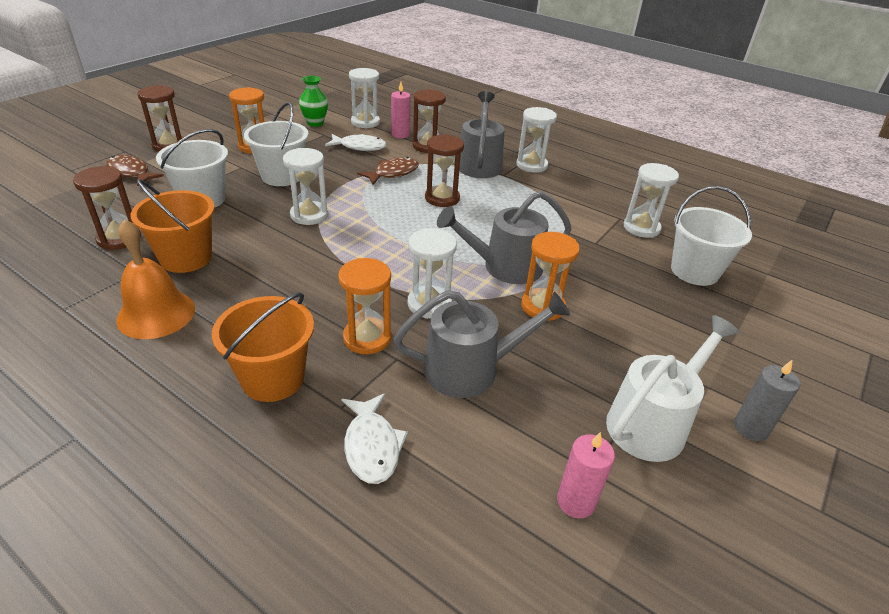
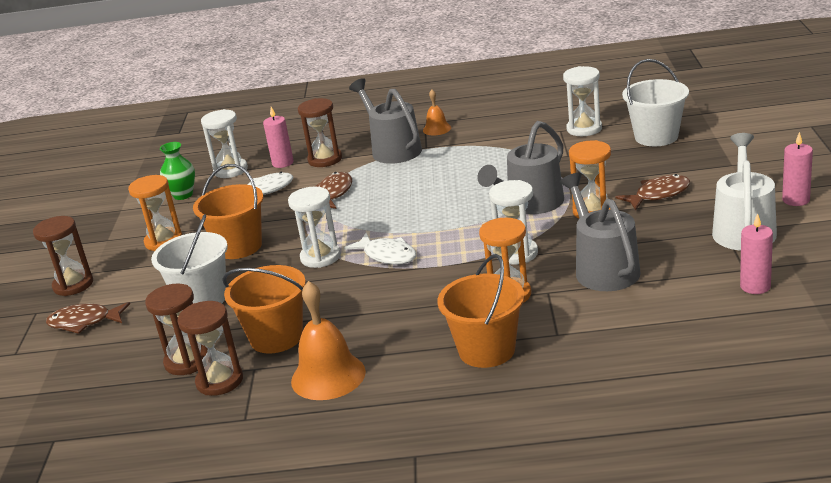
camera: 30 degrees left, 10 degrees down
(282, 176) = (239, 247): white bucket -> orange bucket
(372, 446) = (608, 337): white fish -> white fish (387, 255)
(442, 198) = (407, 188): brown hourglass -> brown hourglass (219, 381)
(471, 369) = (603, 269): grey watering can -> grey watering can turned 60 degrees counterclockwise
(531, 165) = (437, 129): white hourglass -> orange bell
(620, 328) = (658, 195): none -> brown fish
(750, 428) = (796, 200): grey candle -> pink candle

